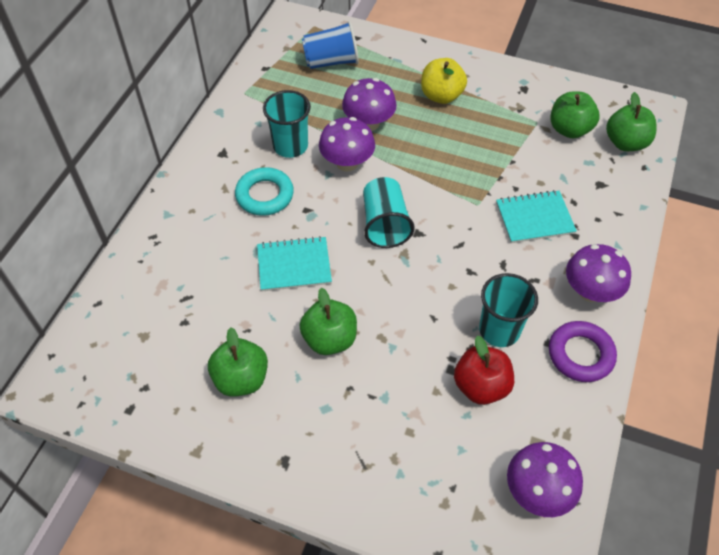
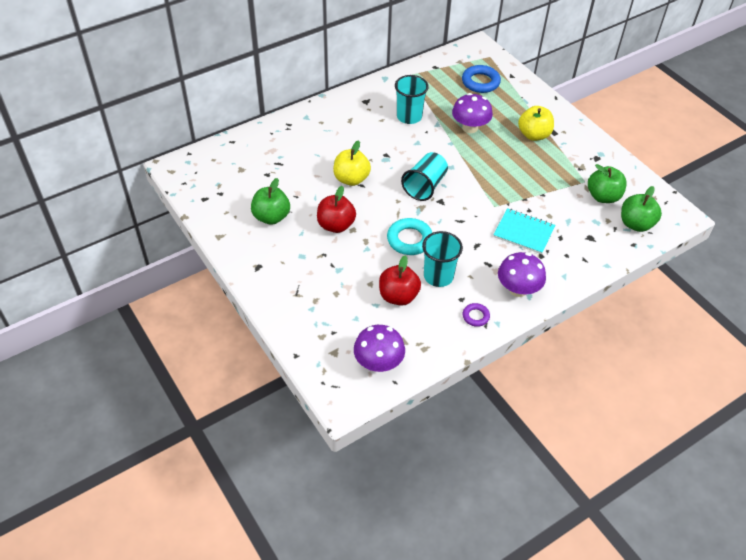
camera: 35 degrees right, 5 degrees down
(265, 195) = (369, 135): turquoise ring -> turquoise ring (409, 239)
(294, 265) = (351, 179): turquoise notebook -> yellow apple
(329, 339) = (336, 225): green apple -> red apple
(331, 62) = (480, 82): blue cup -> blue ring
(347, 163) = (434, 142): purple mushroom -> none
(580, 354) = (475, 316): purple ring -> purple ring, size x0.55

